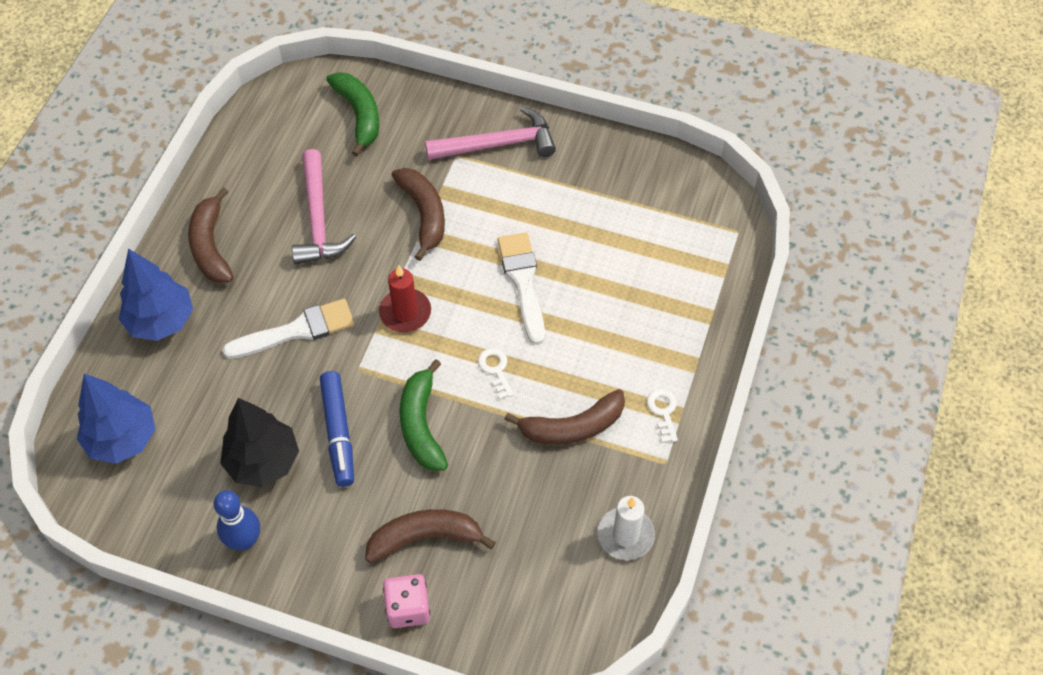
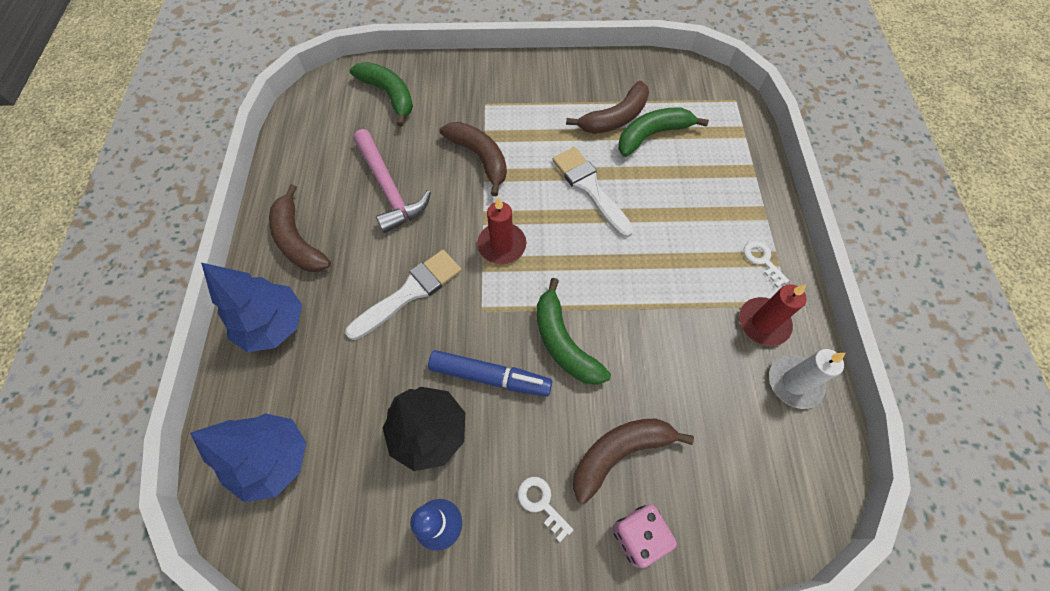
camera: 20 degrees left, 5 degrees up
(338, 433) = (490, 377): blue marker -> blue marker turned 45 degrees counterclockwise
(495, 370) = (604, 270): white key -> white key (541, 503)
(498, 144) = (515, 87): pink hammer -> none
(572, 427) = (695, 299): brown banana -> brown banana (615, 118)
(621, 244) = (652, 135): none -> green banana
(628, 471) = (763, 323): none -> red candle

